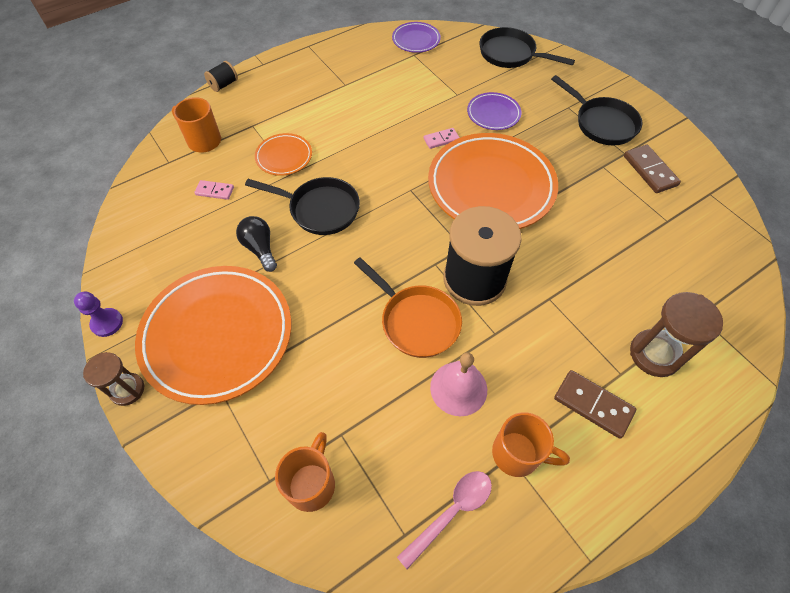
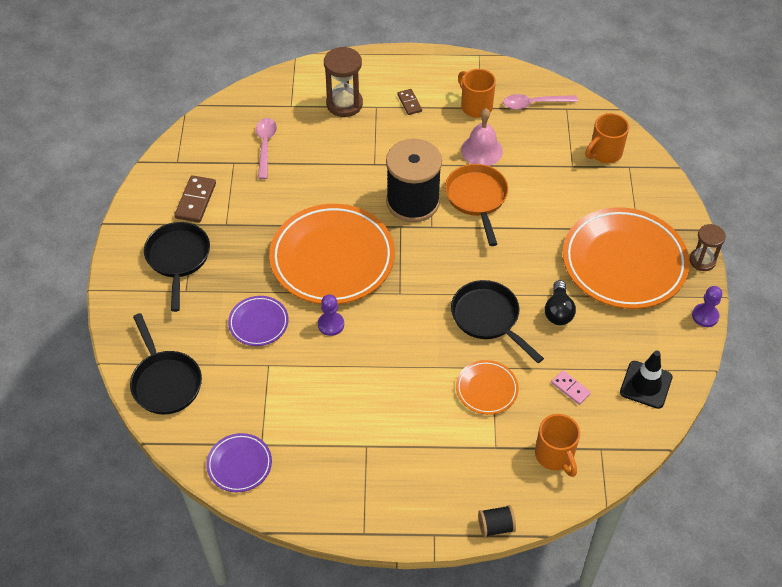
camera: 145 degrees left, 5 degrees down
(148, 226) = (646, 385): none -> black traffic cone
(441, 139) = (331, 324): pink domino -> purple pawn
(593, 405) = (409, 103): brown domino -> brown domino, size x0.62
(664, 254) = (265, 146): none -> pink spoon

